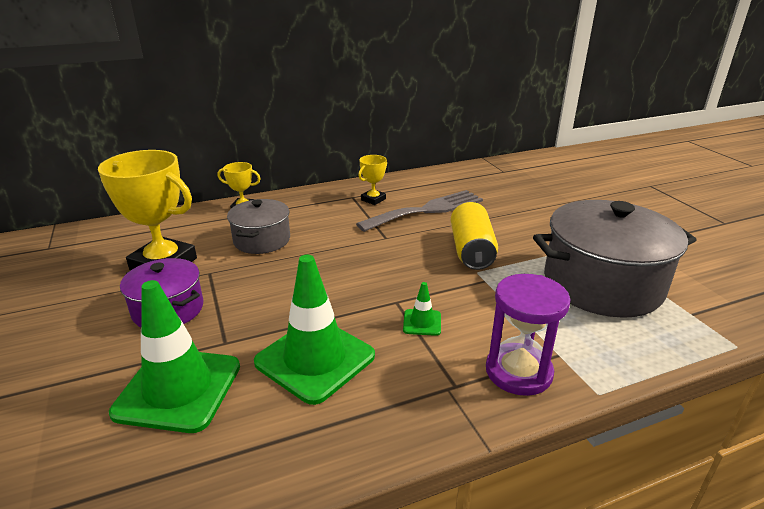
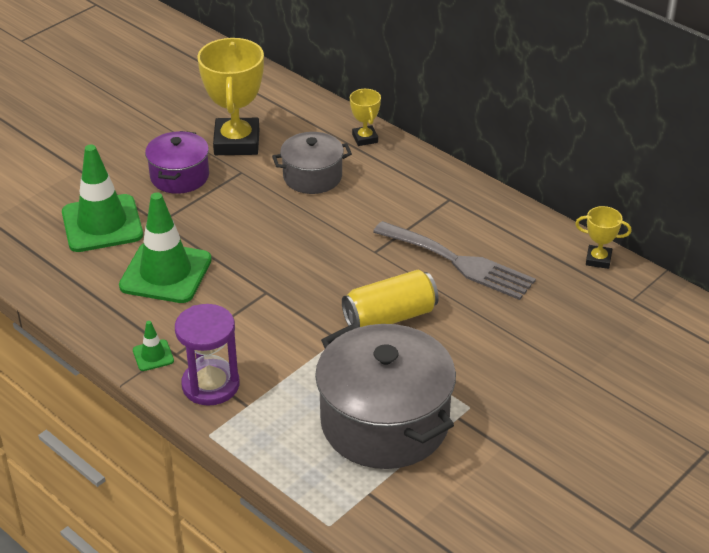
camera: 65 degrees right, 10 degrees up
(373, 199) = (454, 216): yellow trophy -> yellow trophy (598, 259)
(422, 322) = (244, 315): green traffic cone -> green traffic cone (153, 355)

